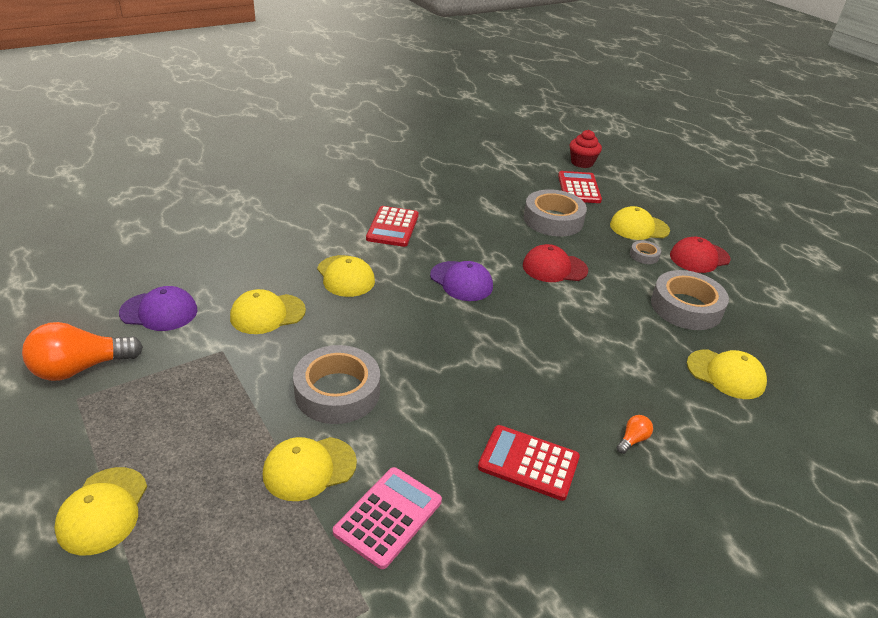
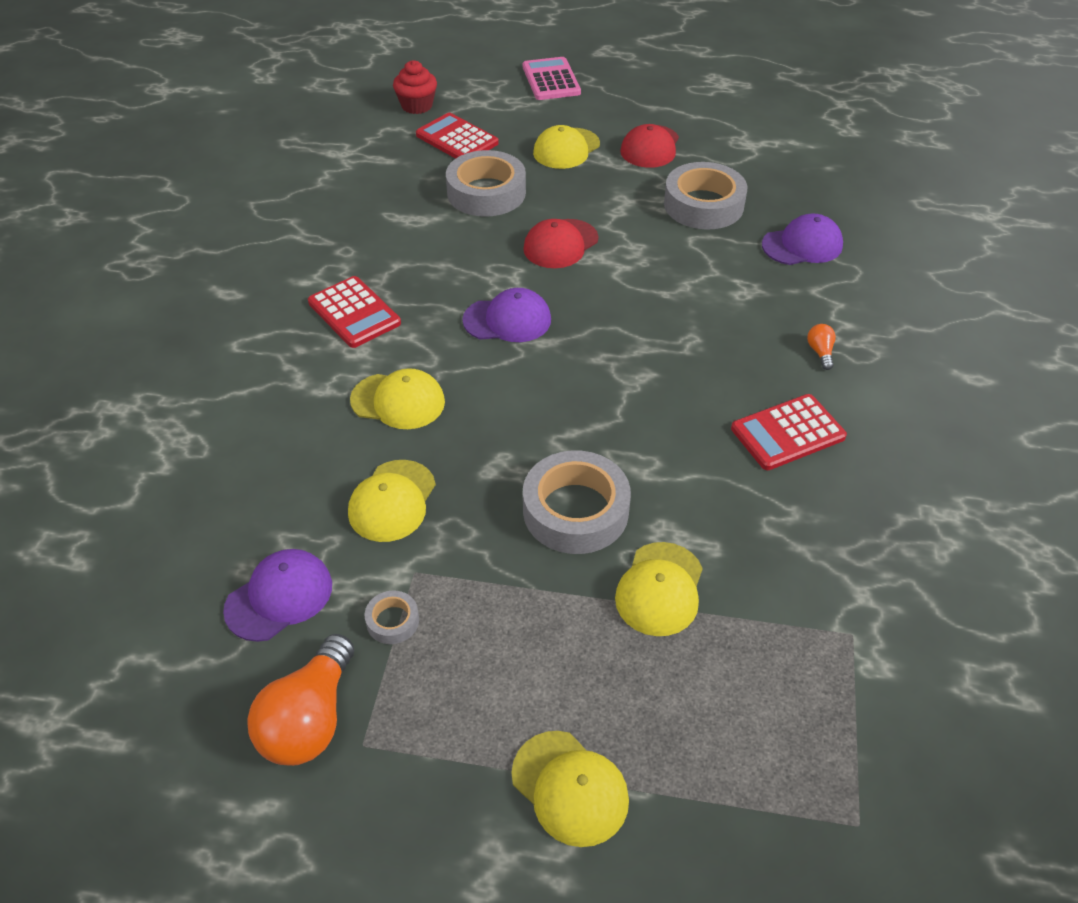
camera: 45 degrees left, 10 degrees up
(388, 517) = (767, 564): pink calculator -> pink calculator (551, 80)
(644, 255) = (609, 176): grey tape -> grey tape (392, 621)
(726, 374) = (802, 245): yellow cap -> purple cap

